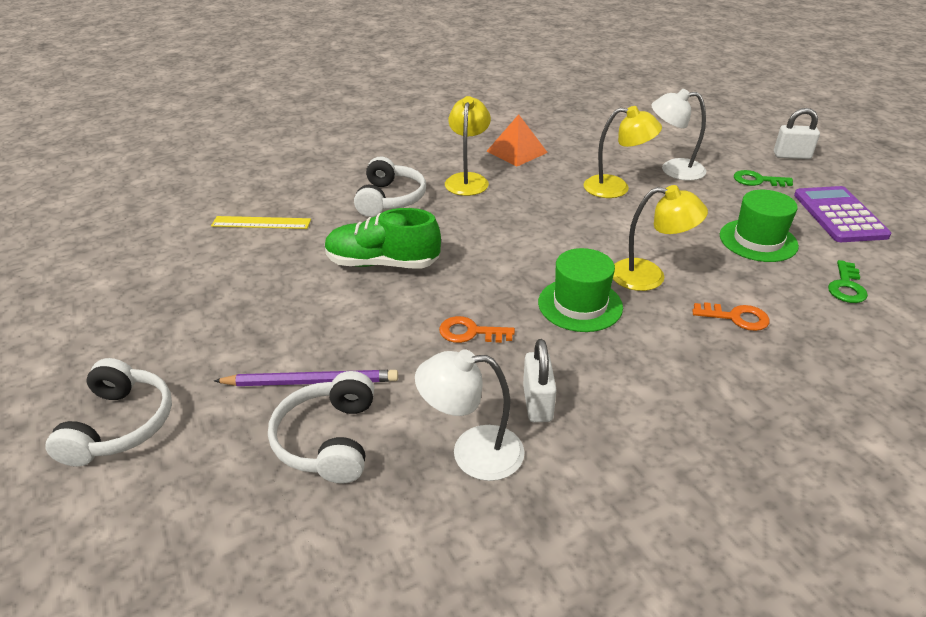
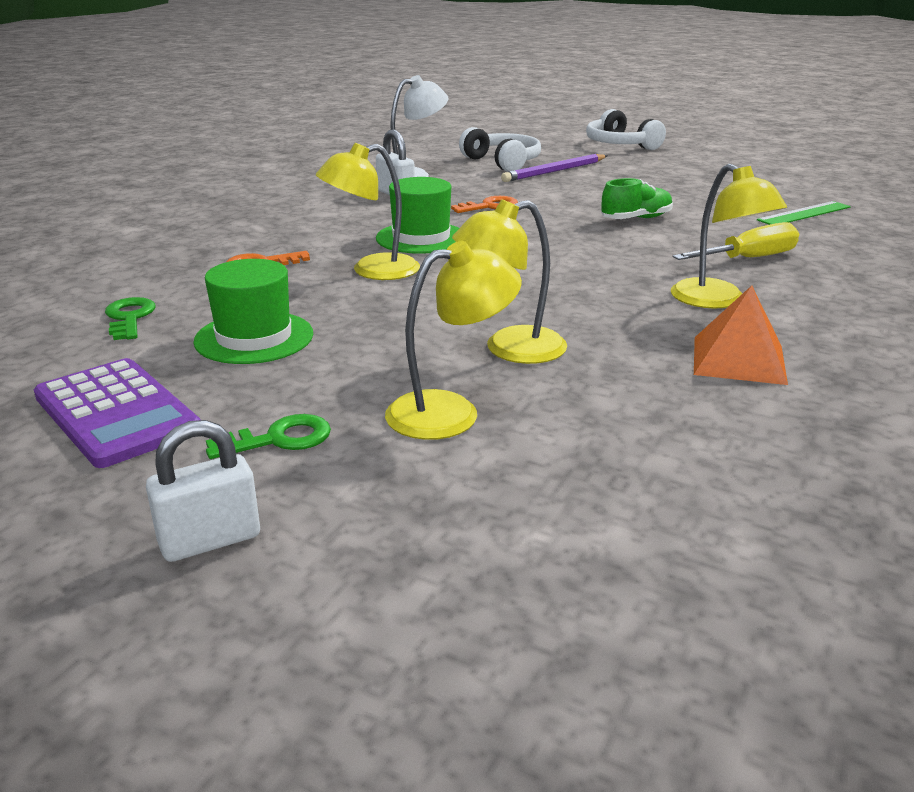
camera: 145 degrees right, 10 degrees down
(261, 223) = (804, 213): yellow ruler -> green ruler
(382, 263) = (636, 219): green shoe -> green shoe, size x0.65
(390, 199) = (749, 258): white headphones -> yellow screwdriver
(673, 169) = (450, 412): white lamp -> yellow lamp

